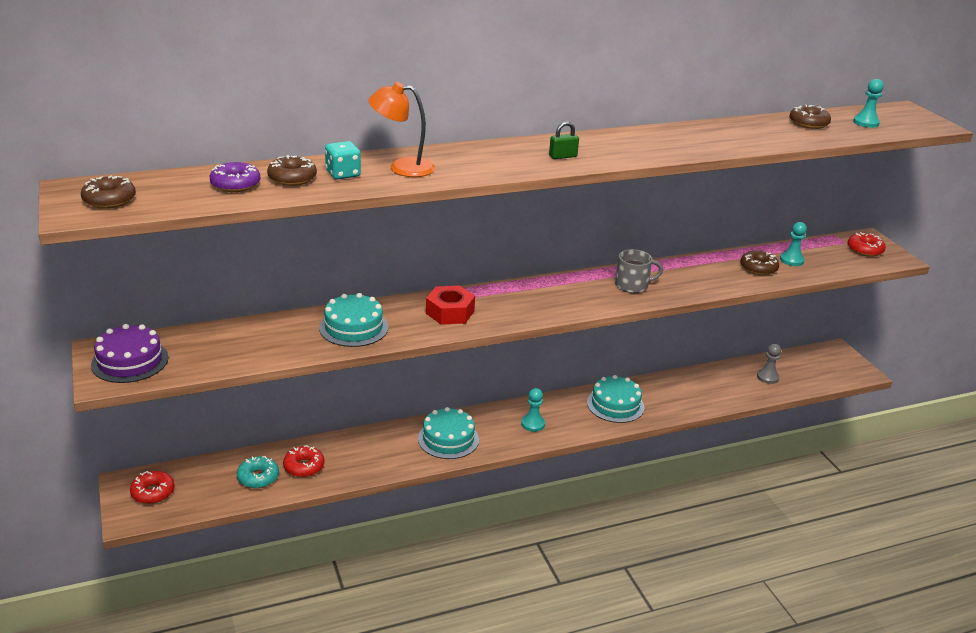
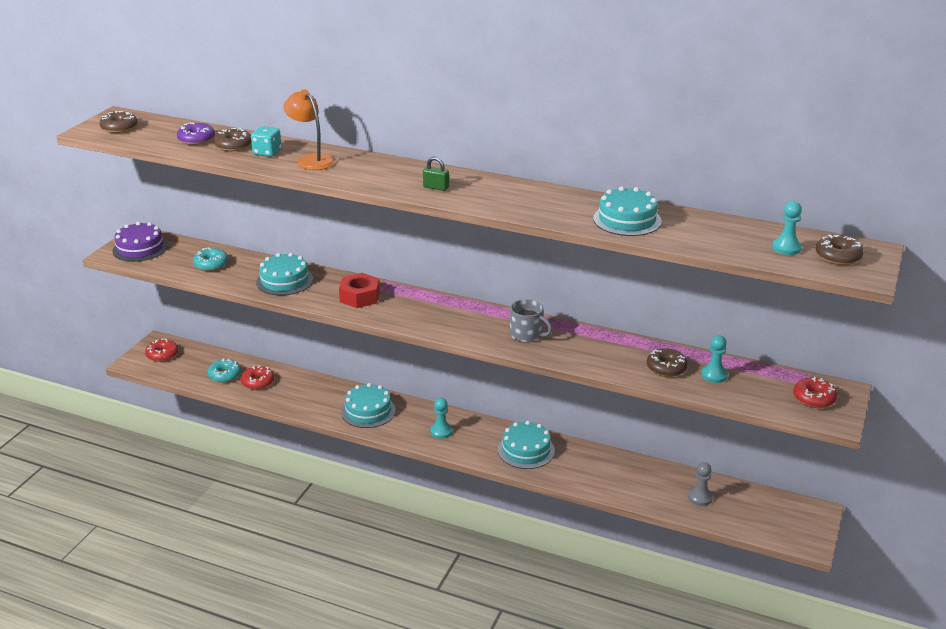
camera: 45 degrees right, 0 degrees up
(247, 344) = (211, 264): none -> turquoise donut
(743, 136) = (627, 220): none -> turquoise cake
(808, 123) = (721, 230): brown donut -> brown donut (838, 257)

